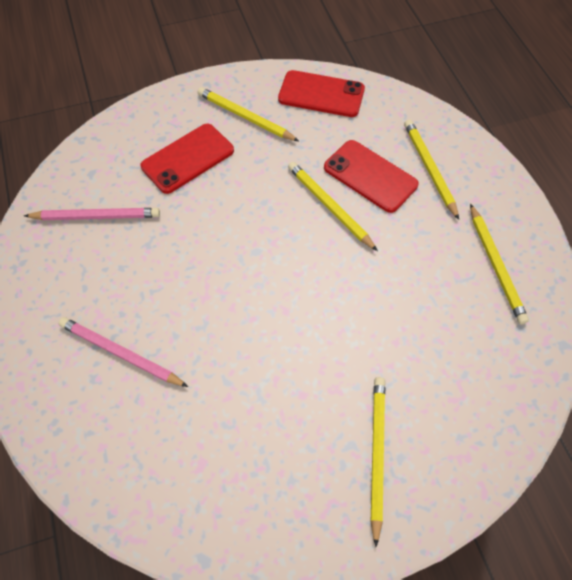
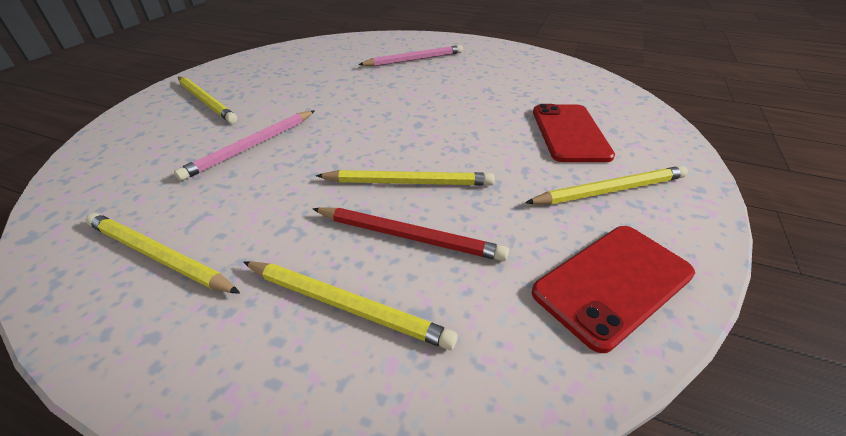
camera: 130 degrees right, 20 degrees down
(96, 216) = (540, 80): pink pencil -> pink pencil (252, 146)
(370, 176) = (408, 236): red phone -> red pencil

